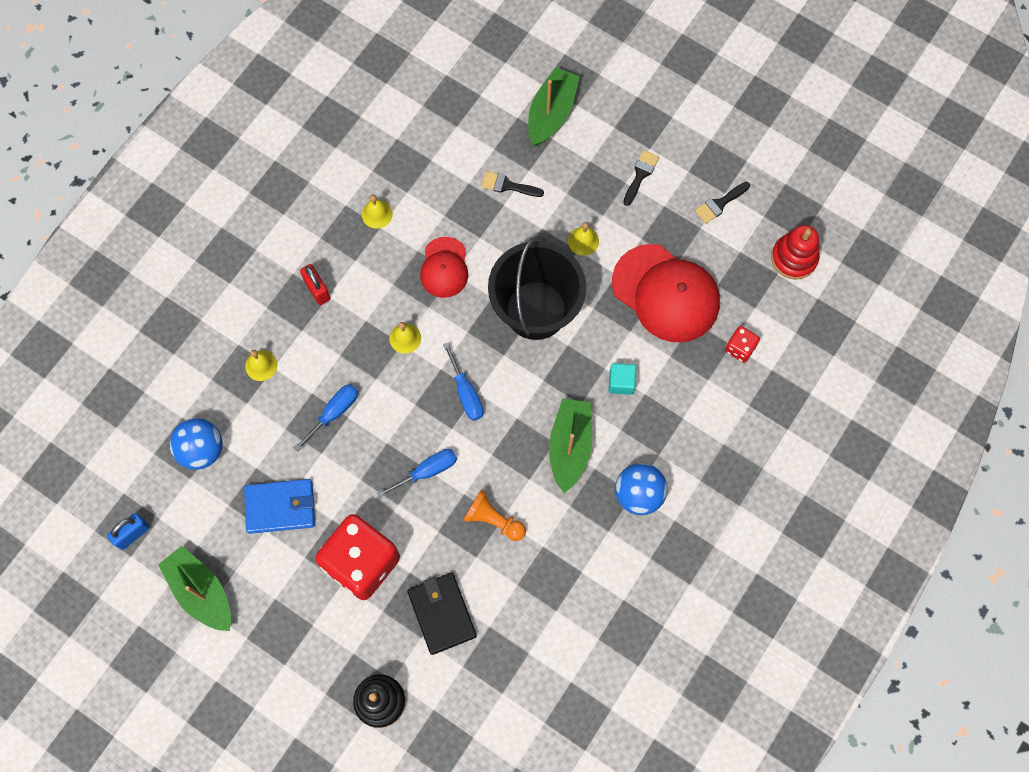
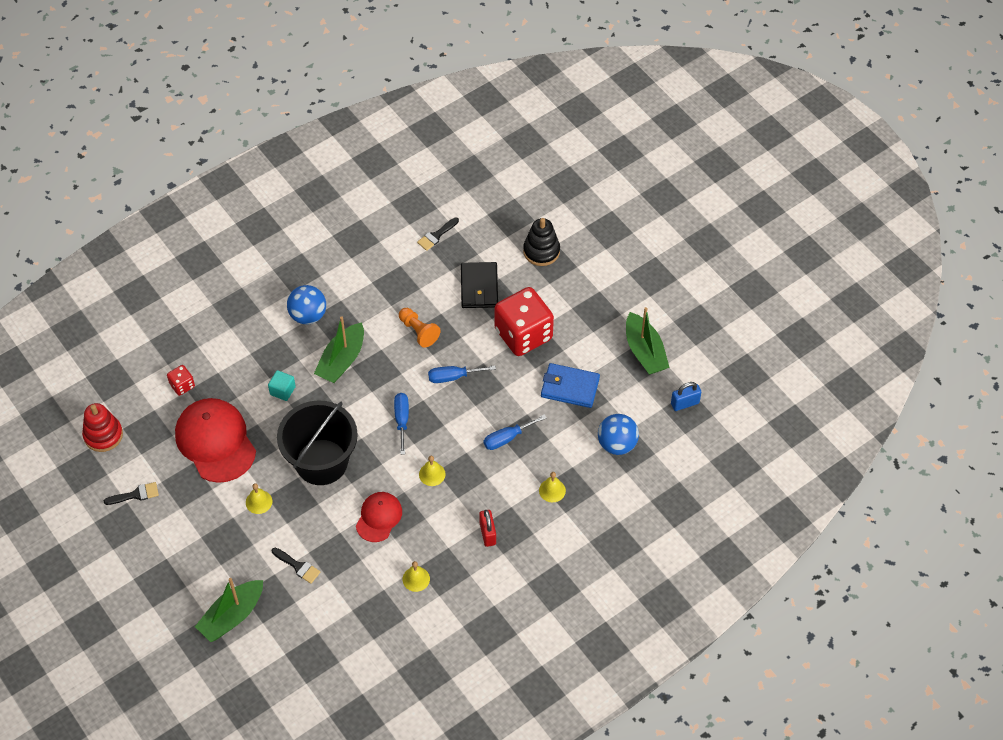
camera: 160 degrees left, 15 degrees down
(640, 175) = (185, 539): black brush -> black brush (436, 235)

